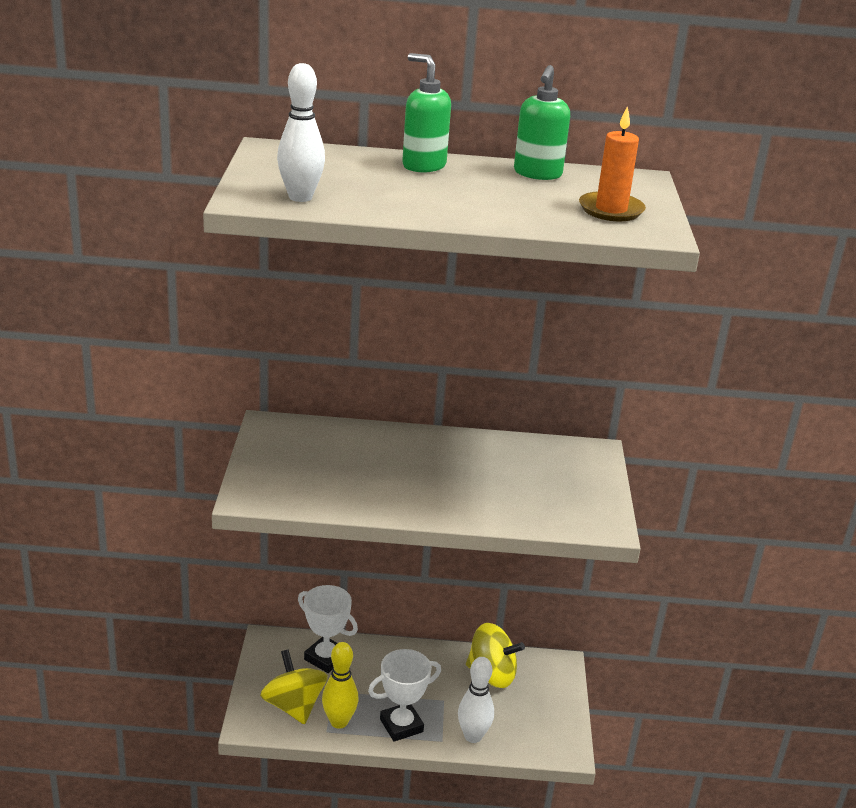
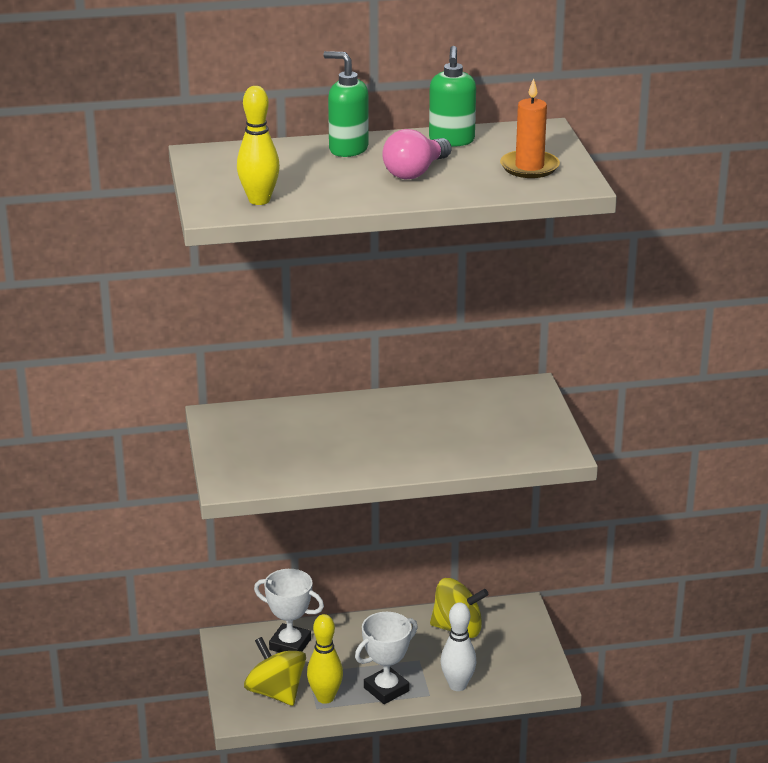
camera: 10 degrees left, 0 degrees up
(300, 197) = (259, 200): white bowling pin -> yellow bowling pin
(483, 196) = (415, 172): none -> pink light bulb

